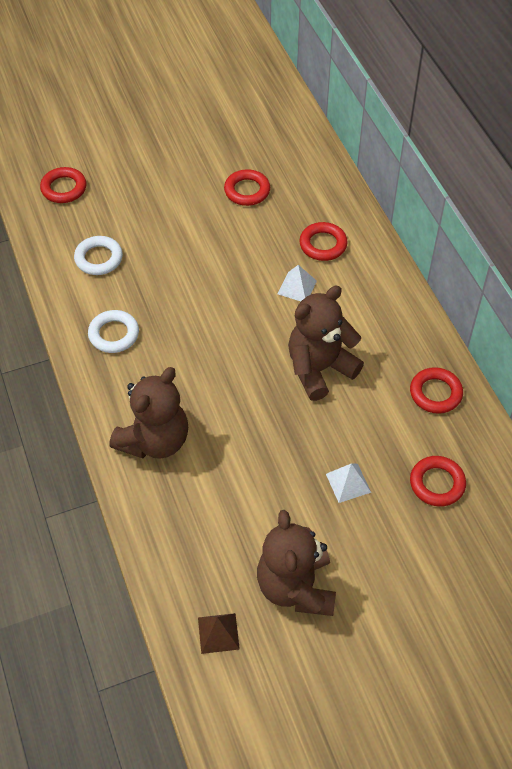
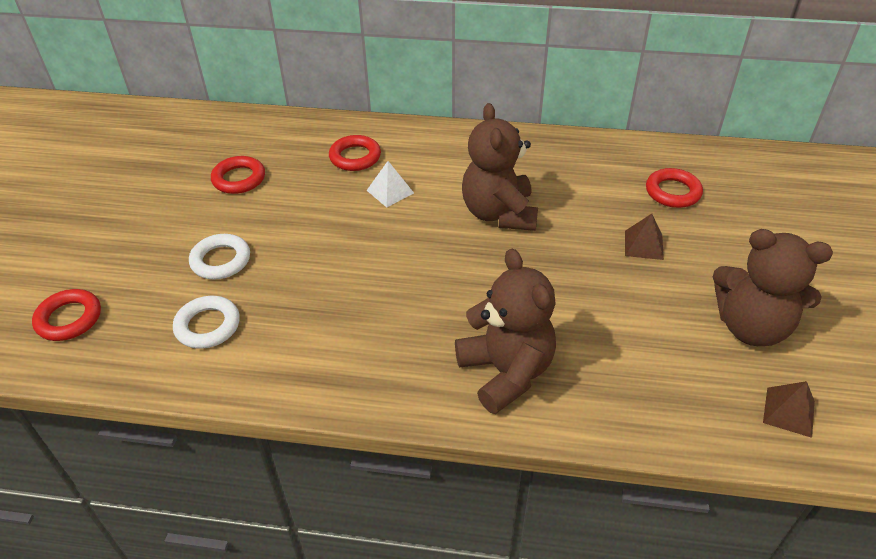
camera: 60 degrees left, 10 degrees down
(114, 334) = (330, 353): white ring -> white ring (221, 260)
(348, 483) = (644, 245): white pyramid -> brown pyramid
(435, 393) = (575, 157): red ring -> none

